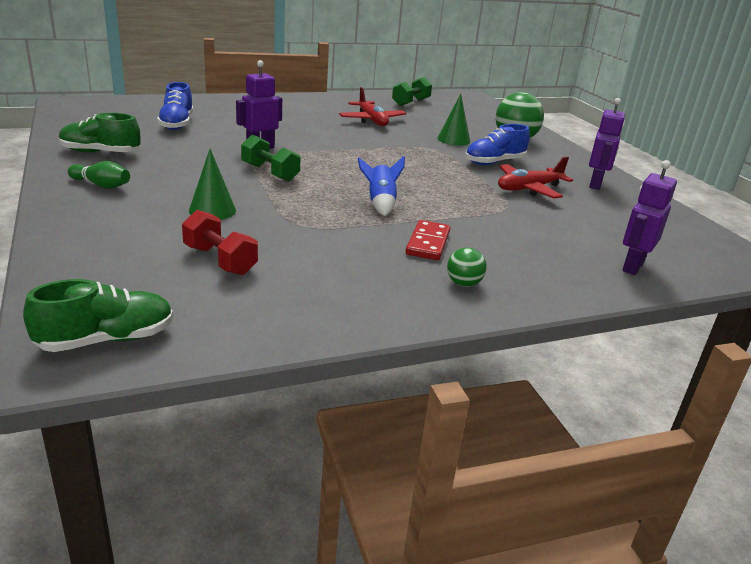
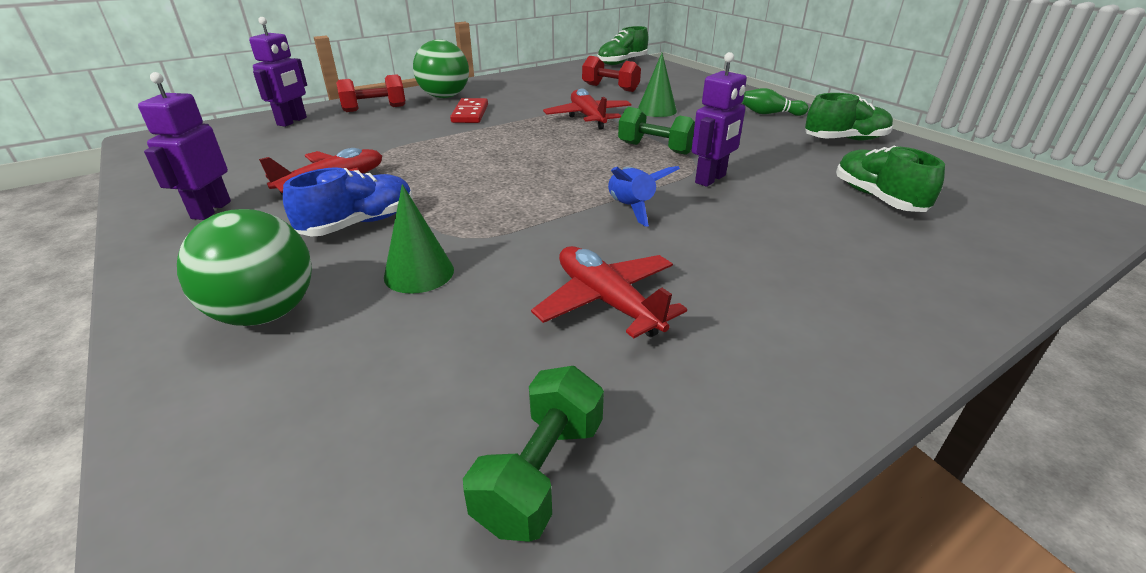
camera: 170 degrees right, 5 degrees up
(177, 124) = (877, 198): blue shoe -> green shoe
(298, 214) = (588, 117): none -> red plane
(380, 203) = (520, 136): blue rocket -> blue rocket (631, 208)
(463, 283) = (444, 97): green ball -> green ball, size x1.98
(549, 273) = (374, 109): none -> red dumbbell

